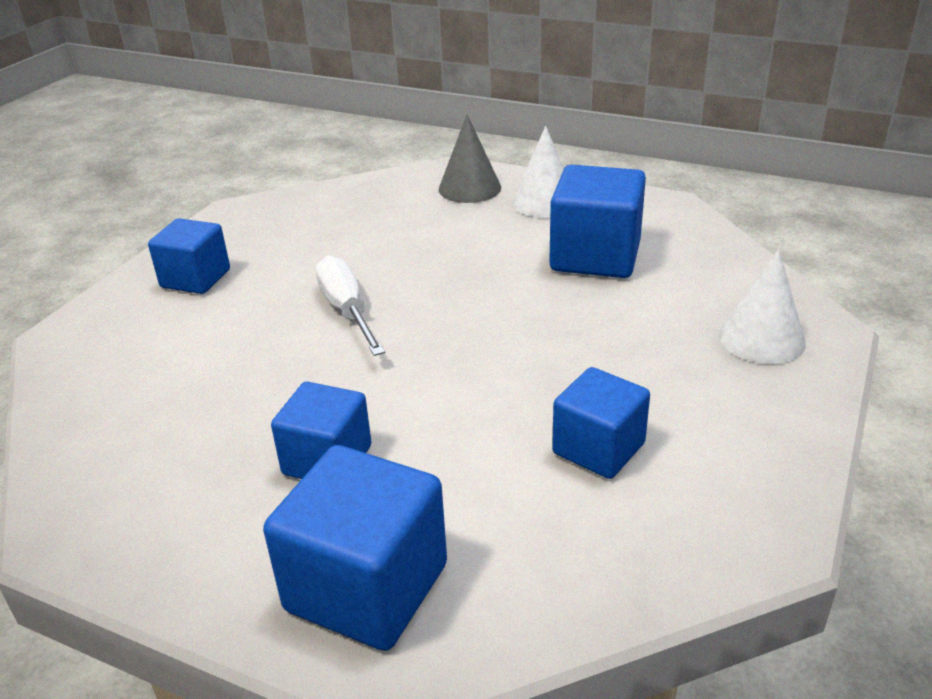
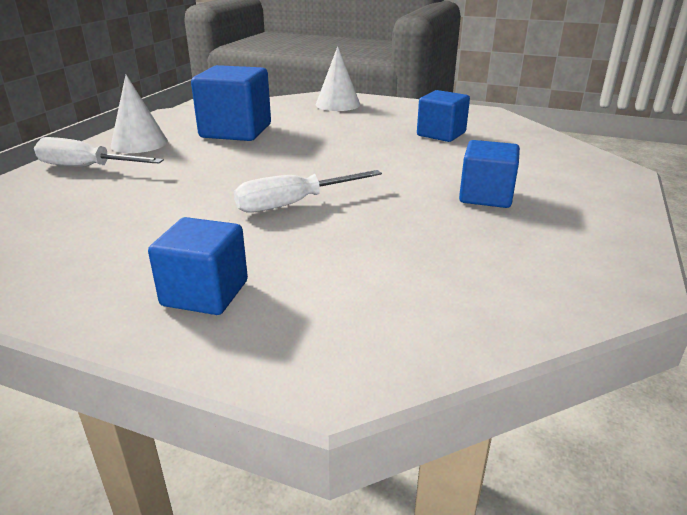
camera: 95 degrees left, 5 degrees down
(367, 587) = (580, 179): blue cube -> none
(469, 188) = (86, 167): grey cone -> white screwdriver

